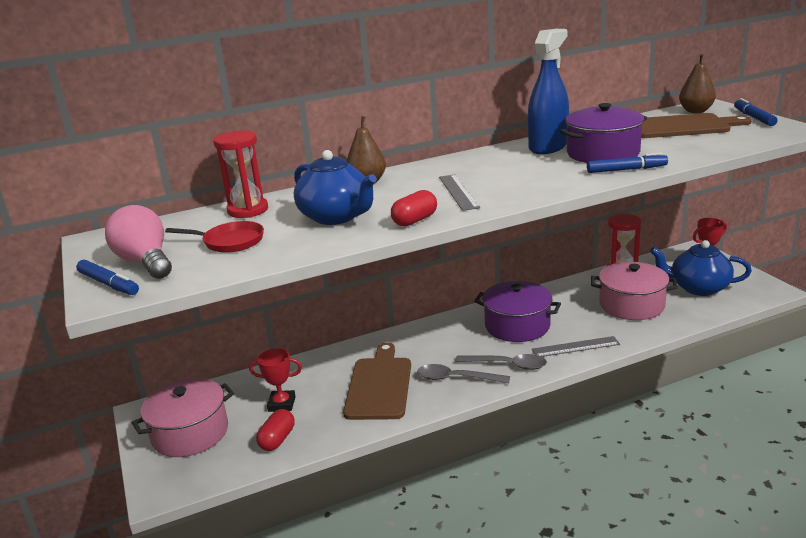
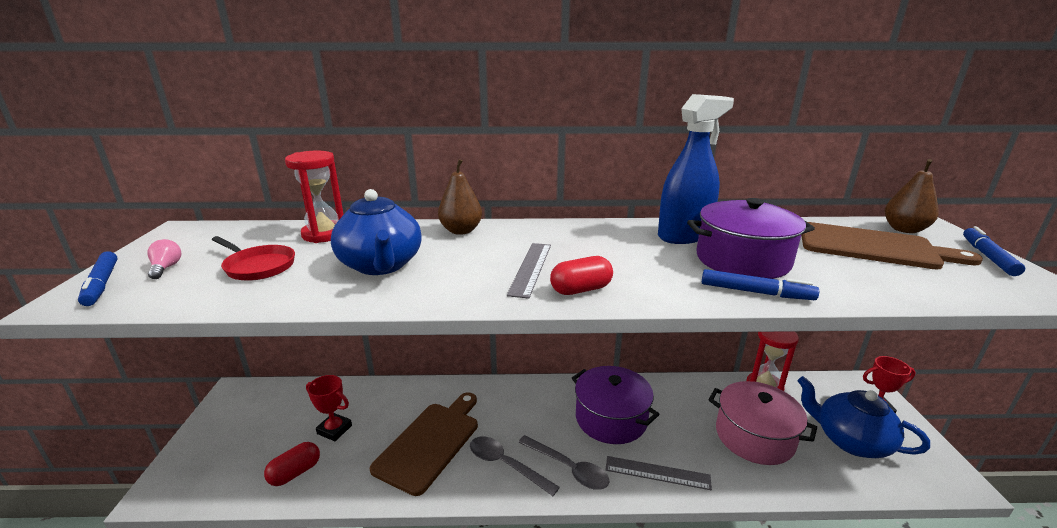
camera: 20 degrees right, 0 degrees up
(145, 262) = (166, 268): pink light bulb -> pink light bulb, size x0.47
(190, 433) = (241, 432): pink pot -> none
(415, 220) = (444, 294): red capsule -> red capsule (581, 289)

